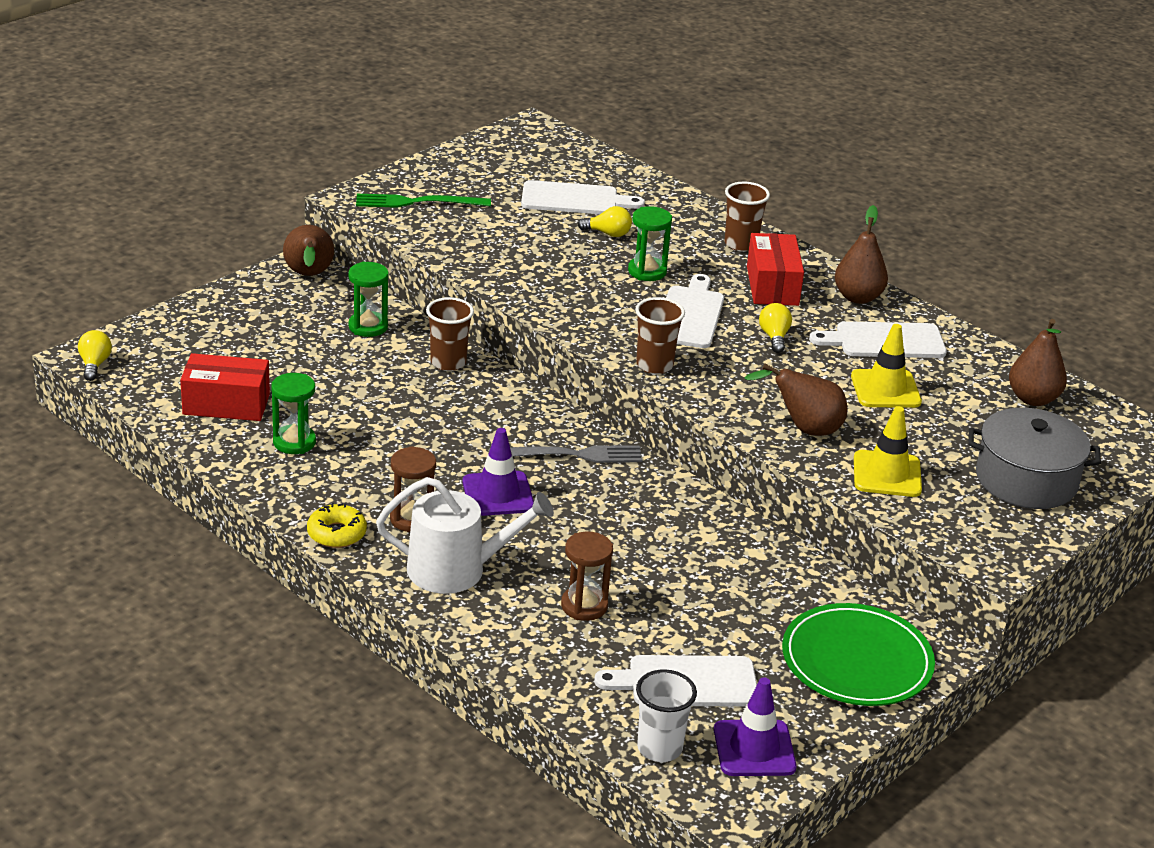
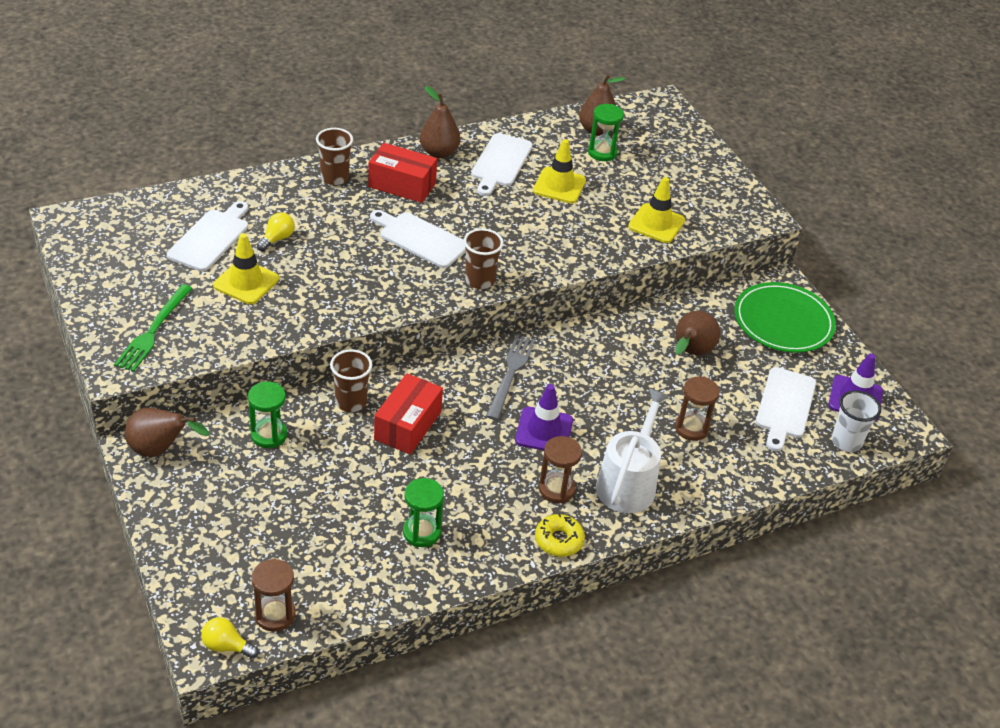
camera: 70 degrees left, 10 degrees up
(143, 381) = (275, 615): none -> brown hourglass
(226, 404) = (342, 563): red box -> red box (407, 425)
(526, 232) = (246, 282): none -> yellow traffic cone
(647, 271) = (346, 238): green hourglass -> green hourglass (602, 152)
(774, 337) = (471, 210): yellow light bulb -> none
(804, 429) = (591, 239): brown pear -> brown pear (690, 352)
(1026, 480) = (682, 170): grey pot -> none

